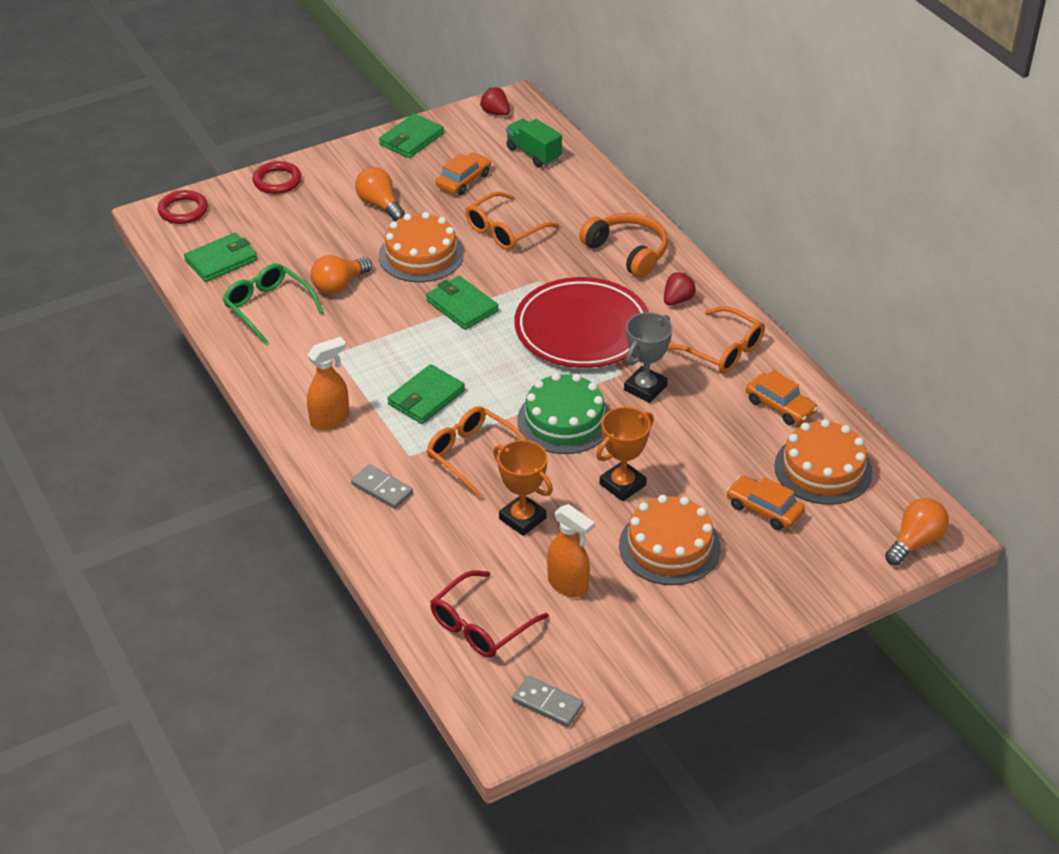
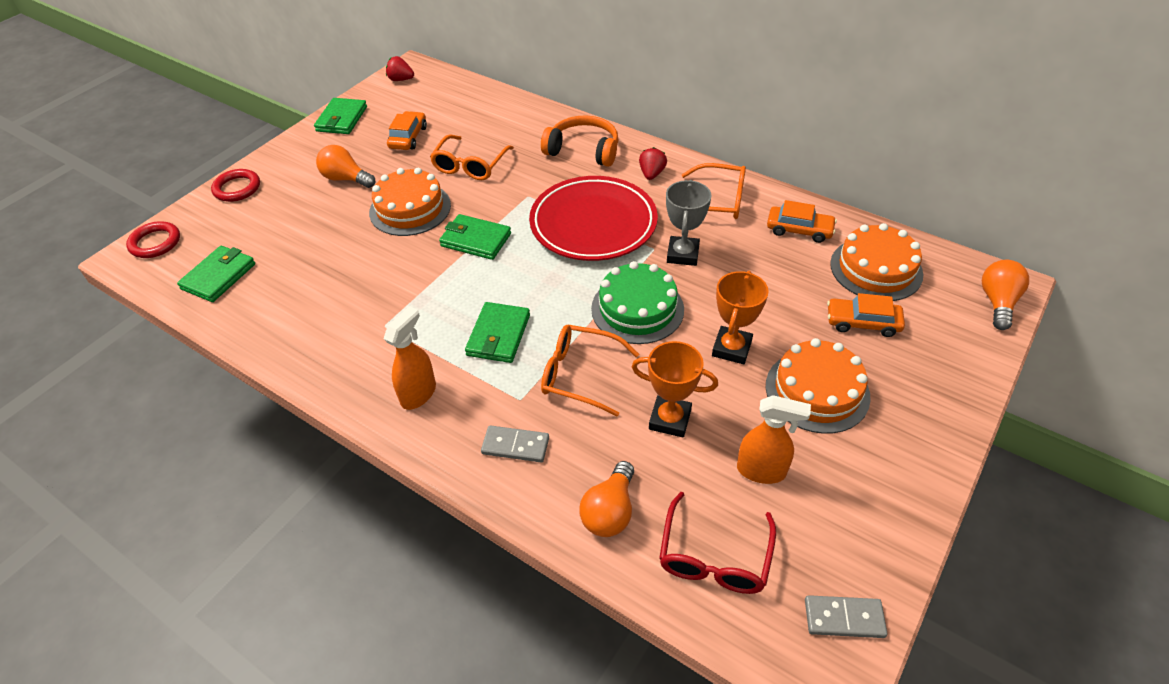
camera: 25 degrees left, 5 degrees up
(267, 307) = (290, 304): green glasses -> none
(339, 285) = (350, 260): orange light bulb -> orange light bulb (610, 511)
(533, 154) = (453, 100): green truck -> none

